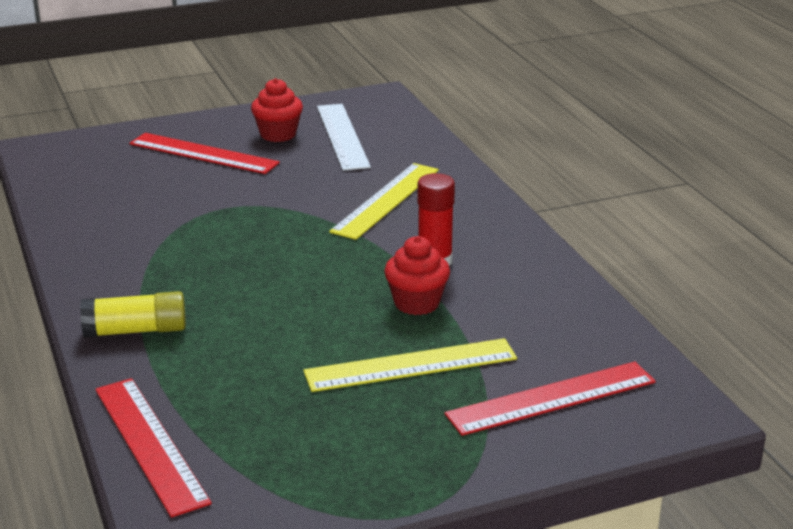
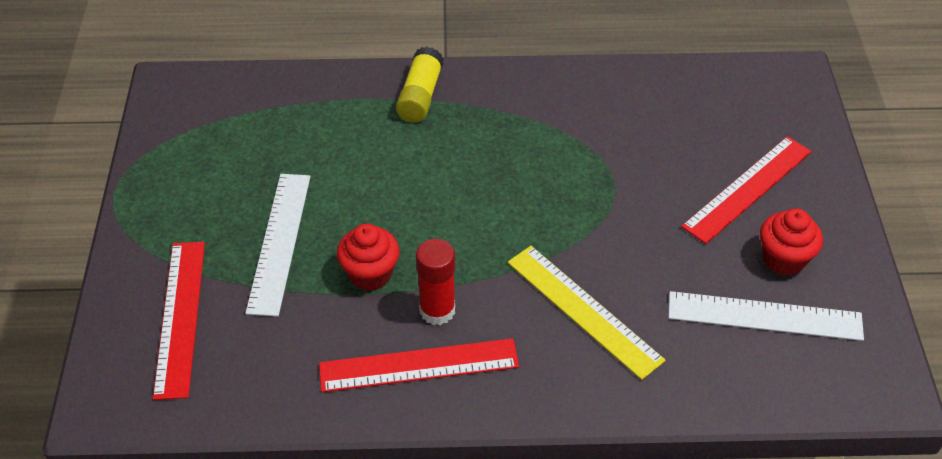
camera: 110 degrees right, 20 degrees up
(150, 444) = (272, 84): red ruler -> red ruler (419, 365)
(411, 365) = (279, 242): yellow ruler -> white ruler

